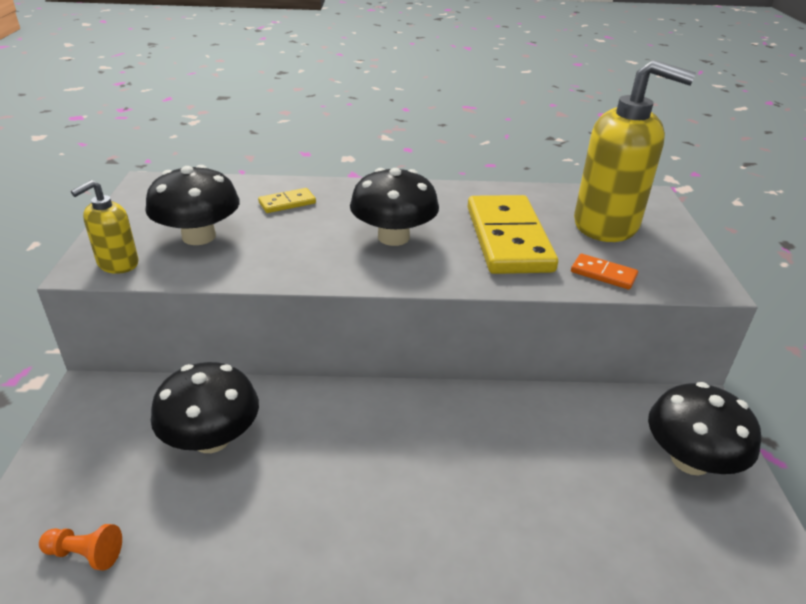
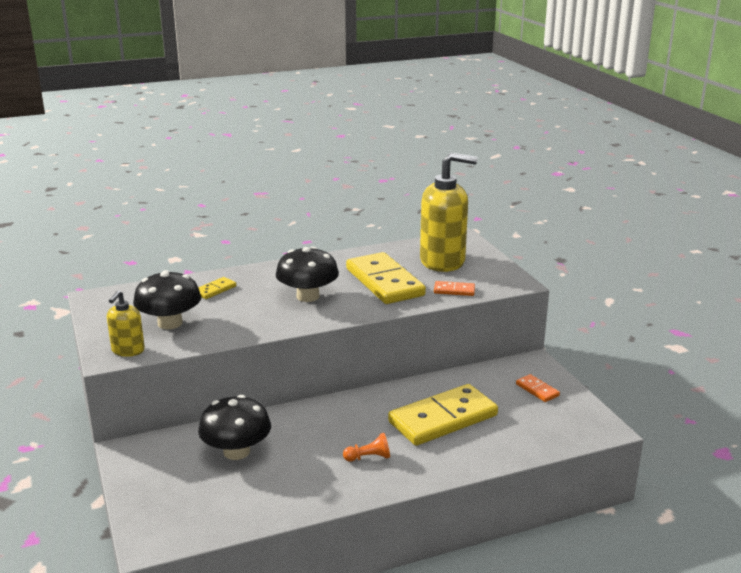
camera: 20 degrees left, 10 degrees down
(85, 554) = (203, 522): orange pawn -> orange pawn (369, 457)
(521, 470) = (443, 419): none -> yellow domino
(690, 460) = (537, 390): black mushroom -> orange domino

